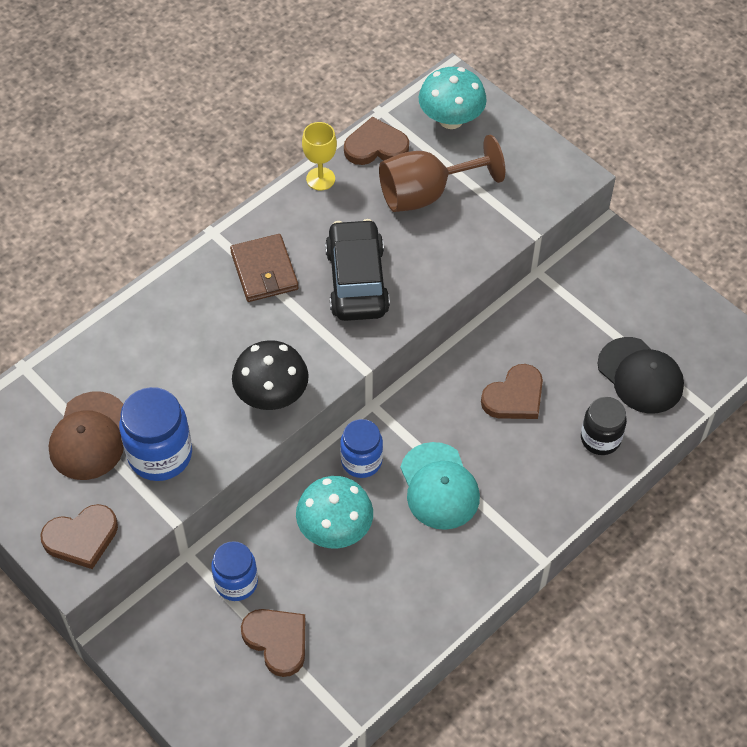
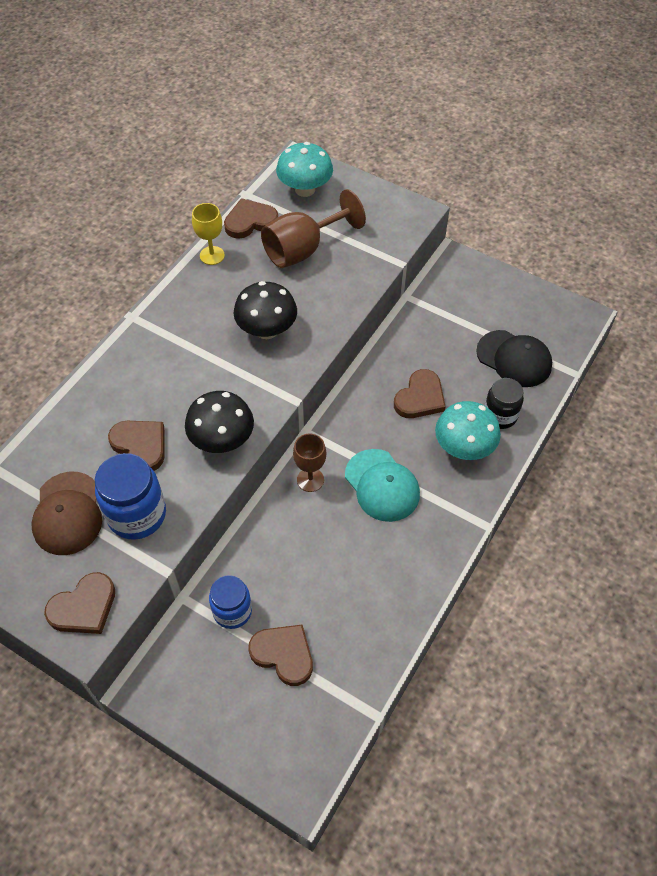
camera: 15 degrees left, 0 degrees up
(183, 381) = (140, 446): none -> brown heart
(264, 270) = (185, 338): brown wallet -> none
(335, 529) = (305, 543): turquoise mushroom -> turquoise mushroom (464, 447)
(356, 281) = (267, 330): black car -> black mushroom
(361, 461) = (310, 480): blue jar -> brown goblet

